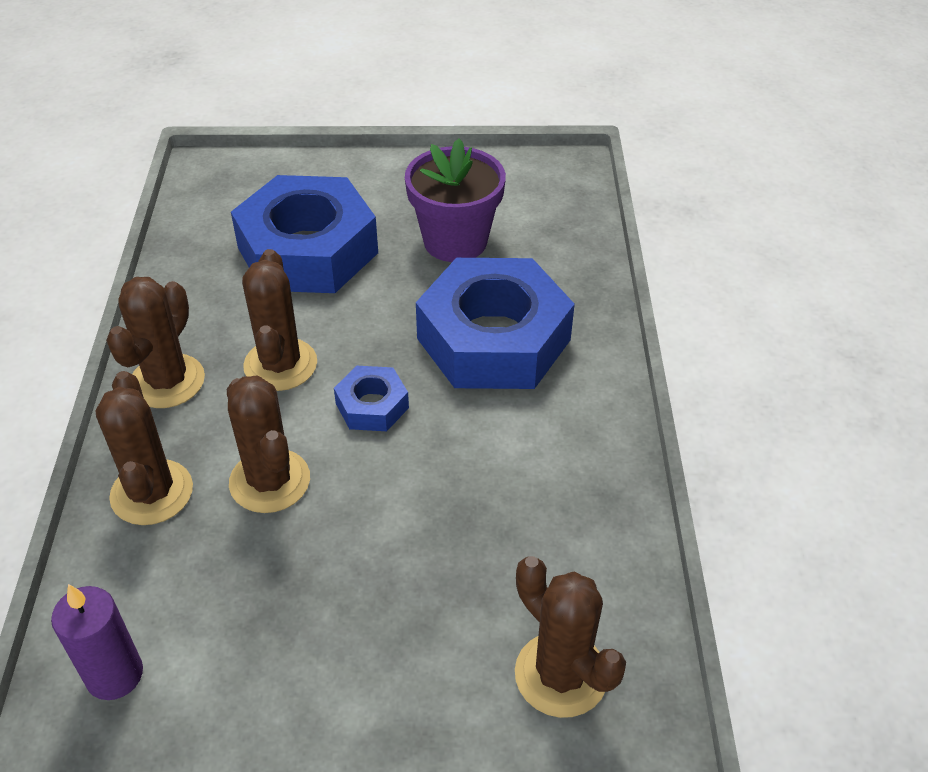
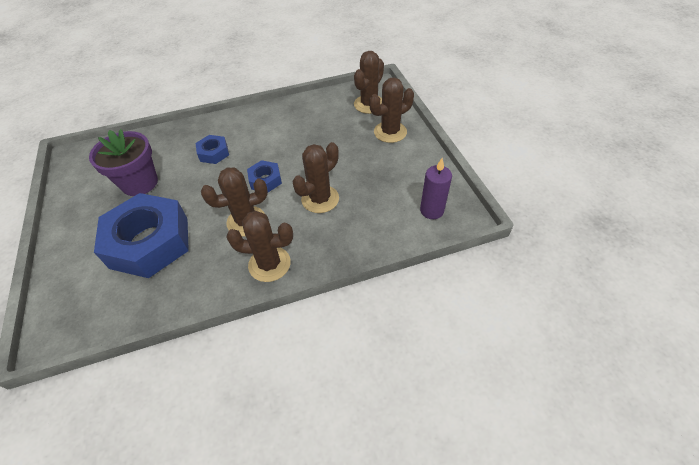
camera: 105 degrees left, 5 degrees up
(152, 492) = (342, 238): brown cactus -> brown cactus (390, 132)
(493, 339) = (214, 153): blue nut -> blue nut, size x0.45

